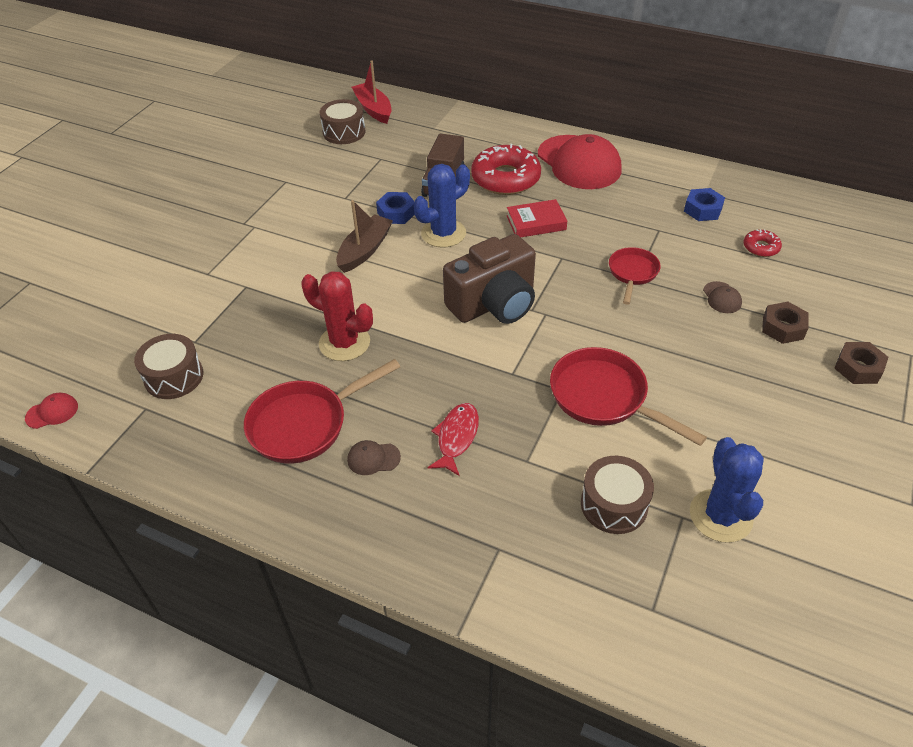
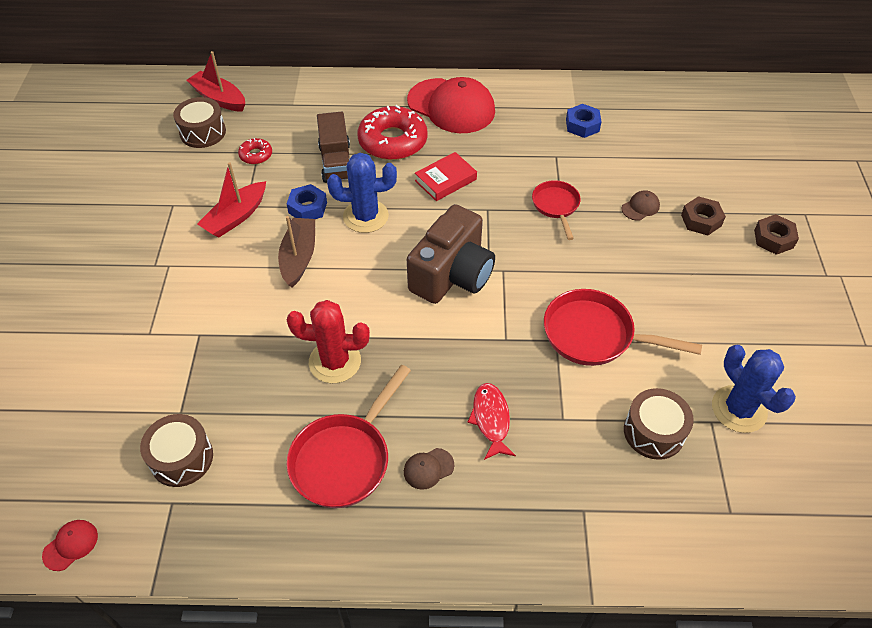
camera: 25 degrees left, 5 degrees up
(331, 204) = (236, 217): none -> red boat
(443, 233) = (365, 216): blue cactus -> blue cactus turned 60 degrees clockwise
(722, 298) = (640, 207): brown cap -> brown cap turned 90 degrees counterclockwise
(761, 247) = (647, 149): red donut -> red donut (256, 155)

